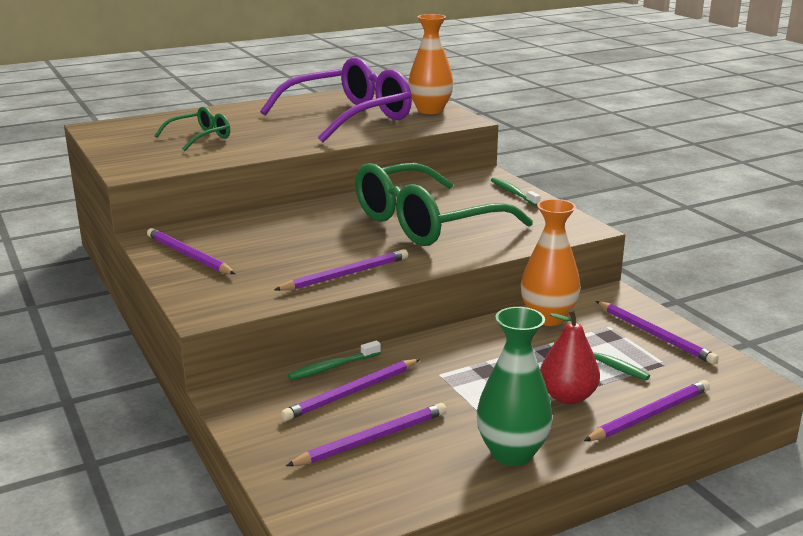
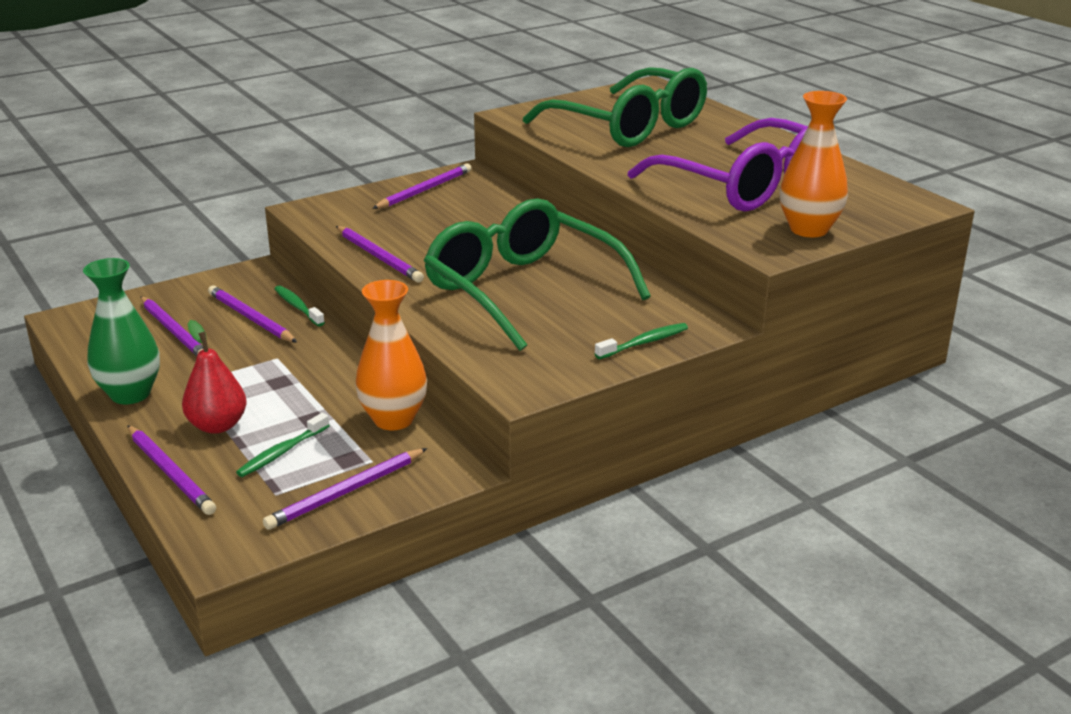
camera: 85 degrees right, 5 degrees up
(200, 137) = (629, 127): green glasses -> green glasses, size x2.10

